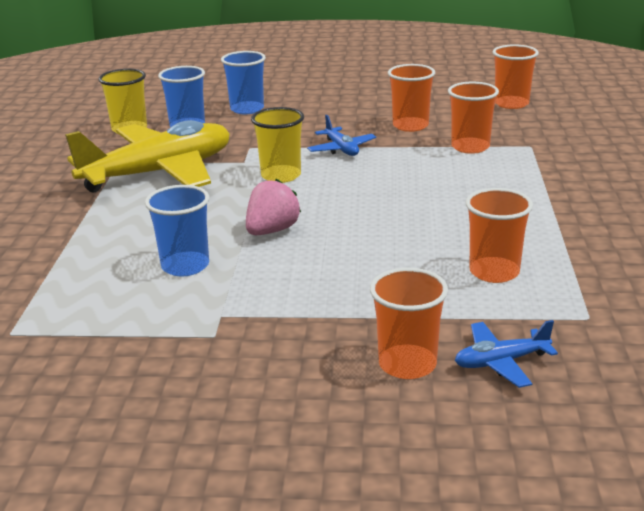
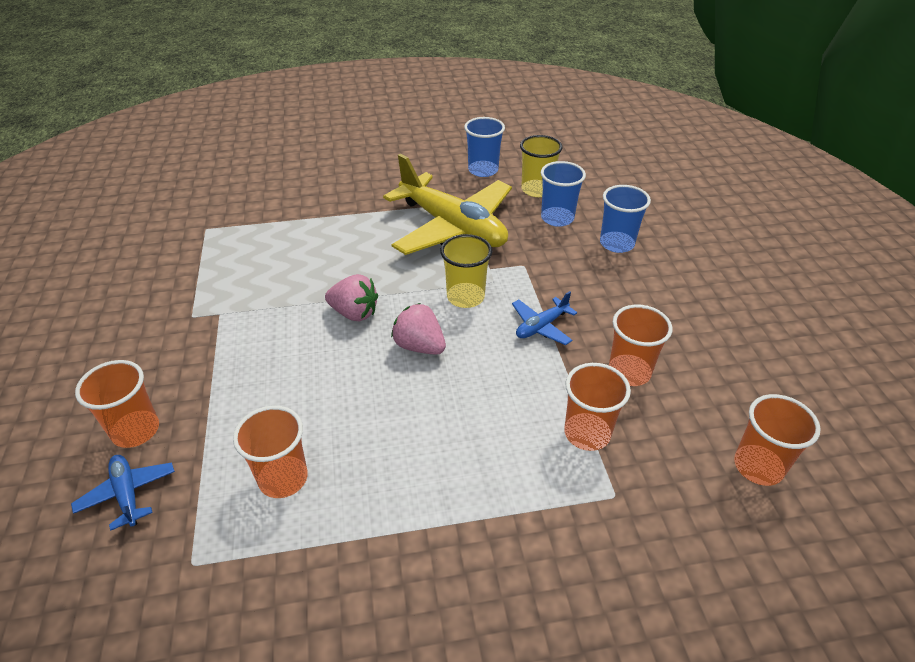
camera: 75 degrees right, 15 degrees up
(185, 266) = (292, 279): blue cup -> blue cup (483, 170)
(341, 201) = (419, 346): none -> pink strawberry

